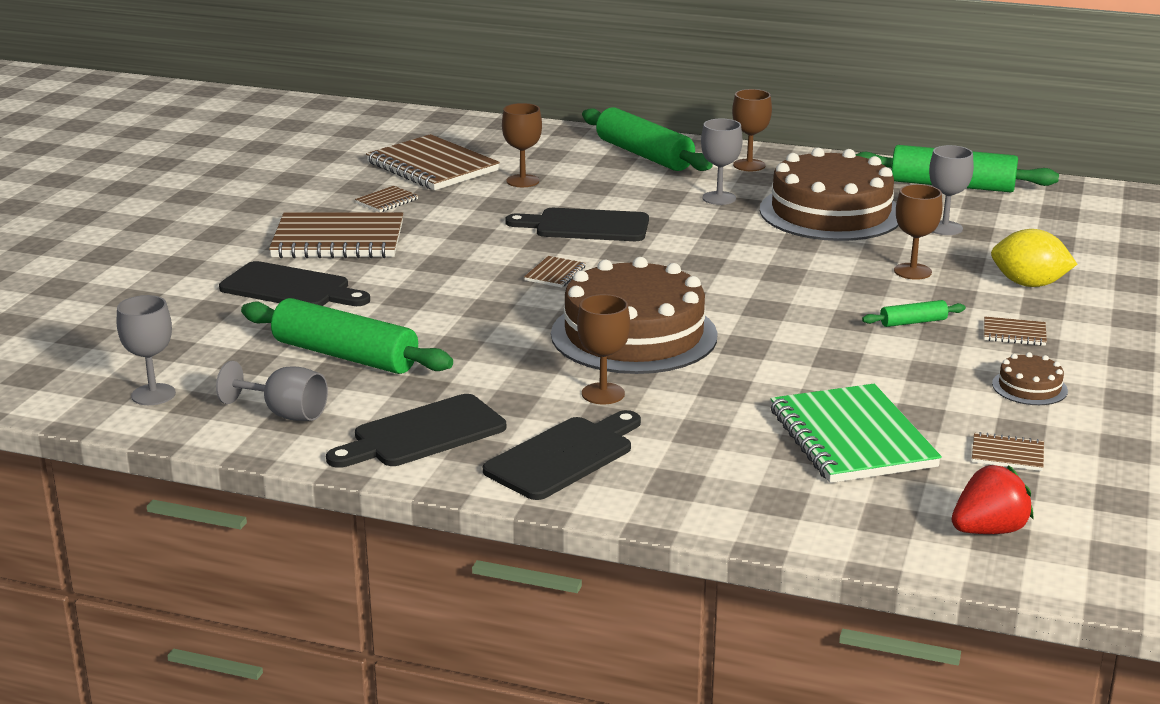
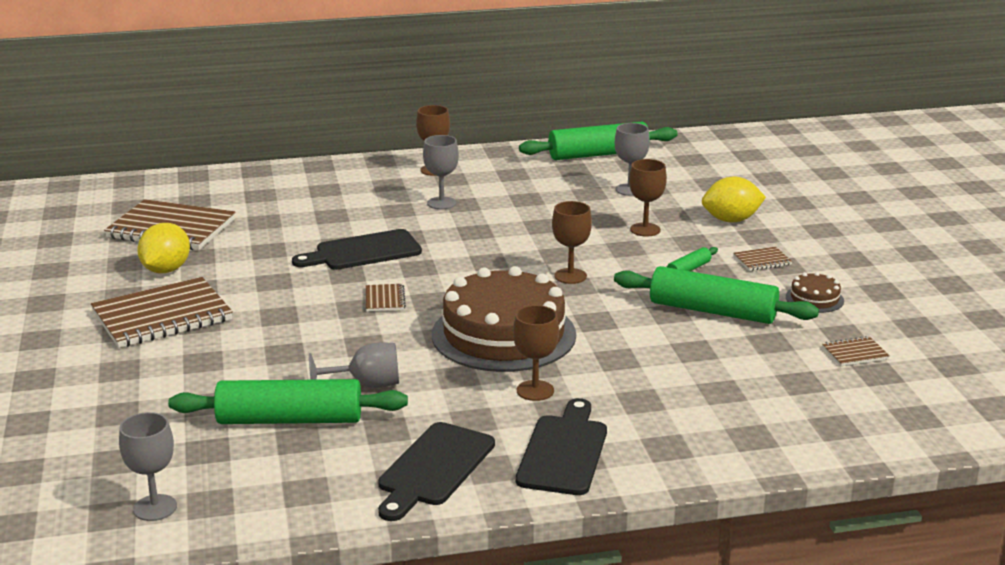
camera: 30 degrees left, 0 degrees up
(285, 414) = (297, 487): grey goblet -> grey goblet (367, 385)
(290, 288) = (169, 372): black cutting board -> none
(387, 201) = (166, 270): brown notebook -> yellow lemon
(522, 181) = (266, 224): brown goblet -> brown goblet (570, 276)
(644, 155) = (341, 179): green rolling pin -> green rolling pin (712, 311)
(830, 212) = (537, 196): brown cake -> none
(851, 438) = (745, 372): green notebook -> none
(988, 530) = (903, 413): red strawberry -> none

